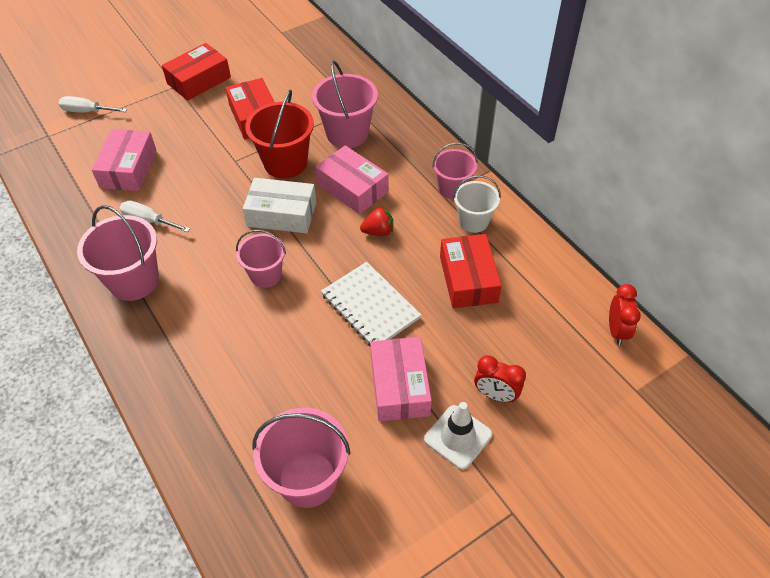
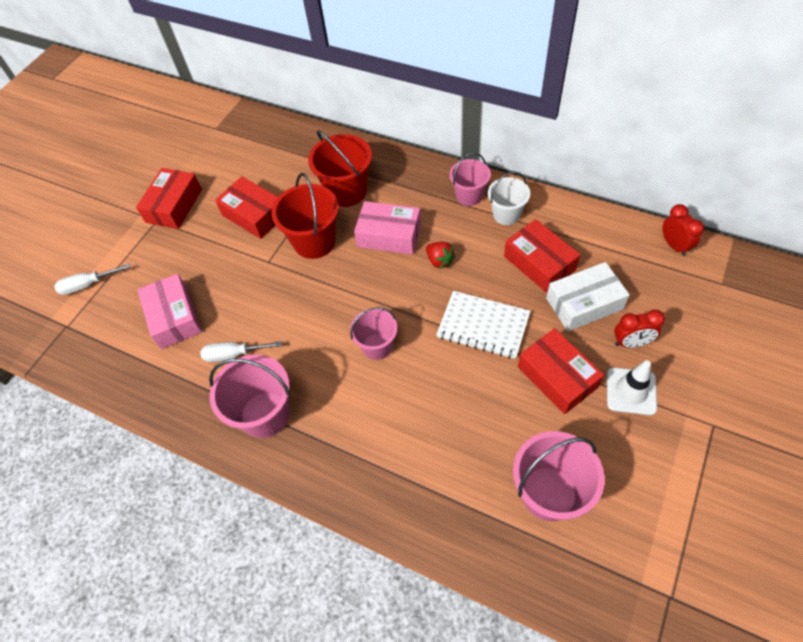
camera: 25 degrees left, 5 degrees up
(282, 214) = (348, 287): white box -> white box (584, 304)
(347, 134) = (347, 191): pink bucket -> red bucket
(378, 231) = (439, 261): red strawberry -> red strawberry turned 90 degrees clockwise
(400, 386) = (557, 377): pink box -> red box

